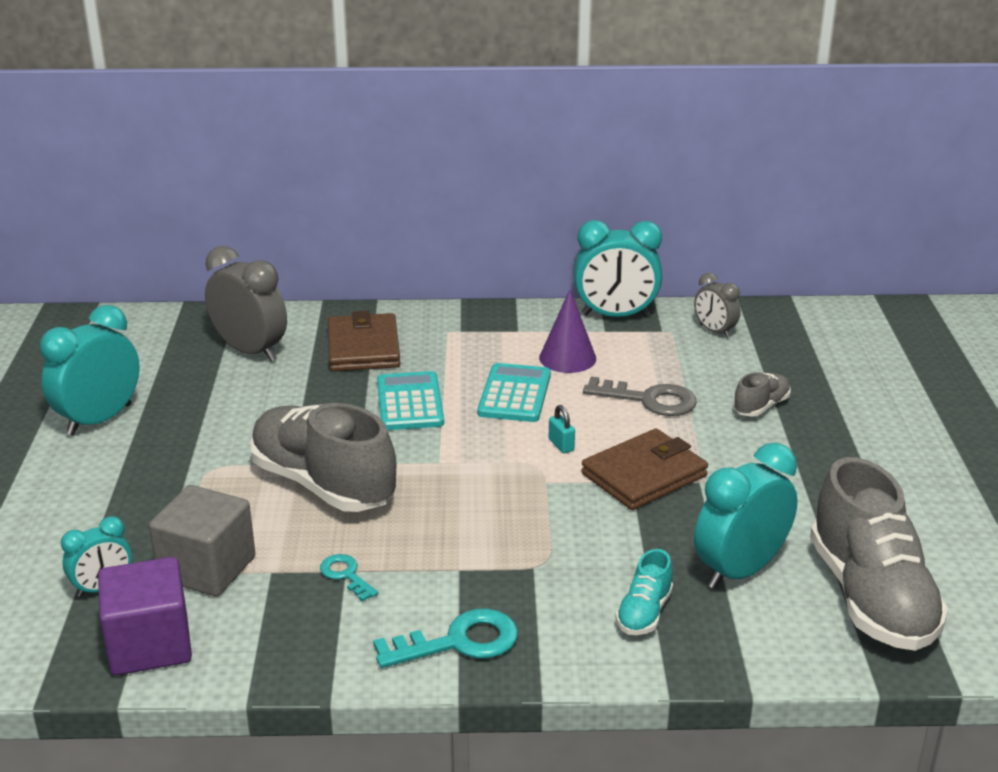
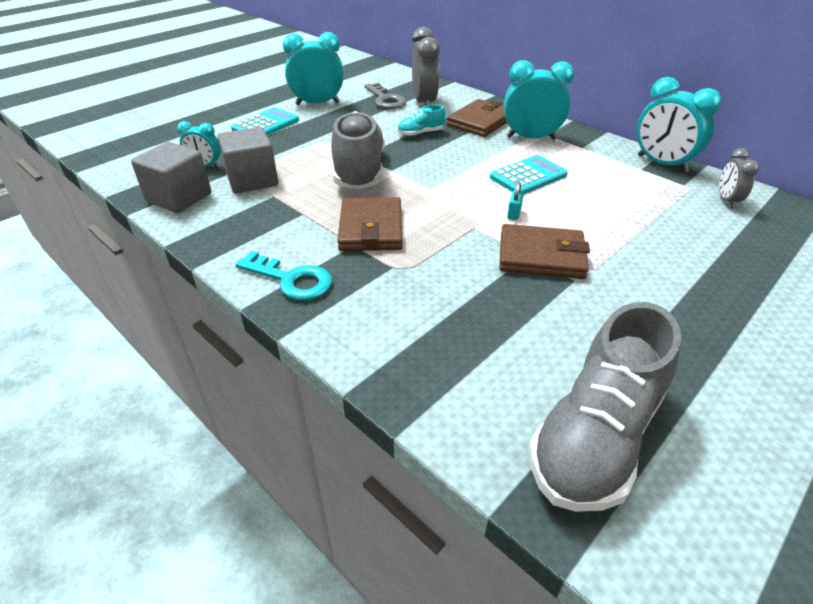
camera: 45 degrees right, 10 degrees up
(150, 645) = (179, 198): purple cube -> grey cube
(346, 575) = (299, 216): turquoise key -> none
(409, 402) = (463, 155): turquoise calculator -> turquoise calculator (265, 125)
(449, 542) = (371, 228): none -> brown wallet
(567, 358) = (592, 172): purple cone -> none
(644, 613) = (412, 333): turquoise shoe -> turquoise shoe (420, 133)
(649, 400) = (613, 217): grey key -> grey key (385, 99)
(740, 571) = (517, 350): turquoise clock -> turquoise clock (531, 138)
(761, 406) = (696, 259): grey shoe -> none

